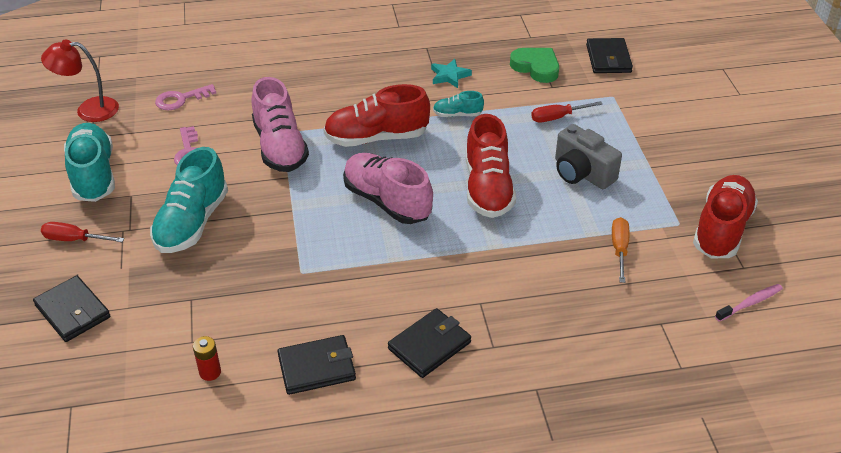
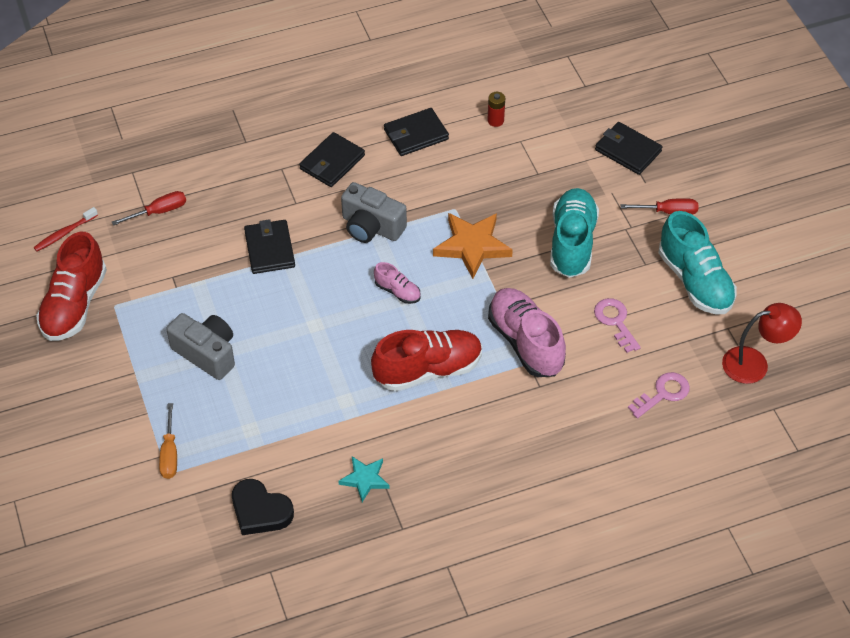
camera: 170 degrees right, 10 degrees up
(297, 232) = (472, 246): none -> orange star
(387, 201) = (397, 291): pink shoe -> pink shoe, size x0.49
(399, 265) = (371, 227): none -> grey camera
(457, 114) = (346, 417): turquoise shoe -> none
(487, 188) = (301, 320): red shoe -> none
(536, 67) = (260, 511): green heart -> black heart
(557, 117) = (232, 429): red screwdriver -> red screwdriver (159, 211)
(608, 59) = (169, 541): black wallet -> black wallet (269, 249)
(619, 249) = (174, 270): orange screwdriver -> orange screwdriver (170, 453)
(750, 303) = (64, 233): pink toothbrush -> red toothbrush

